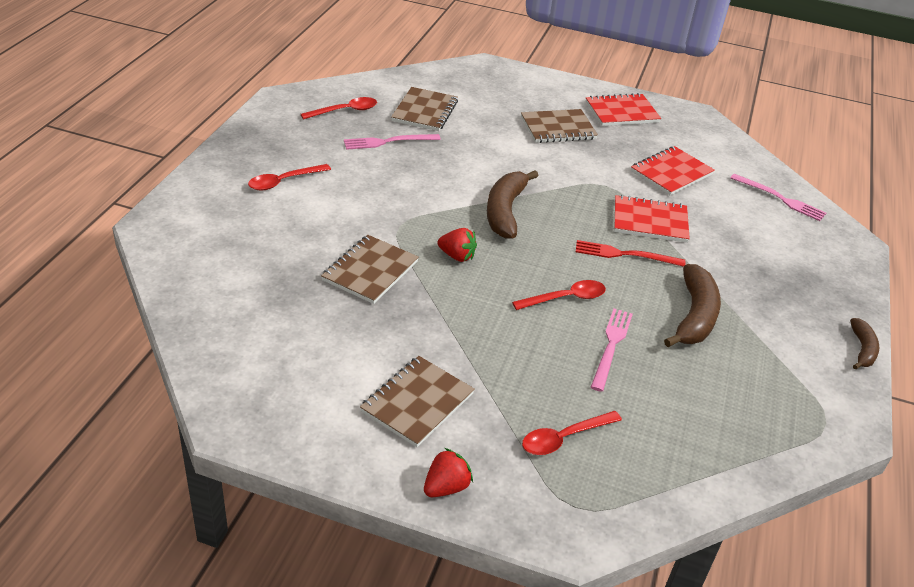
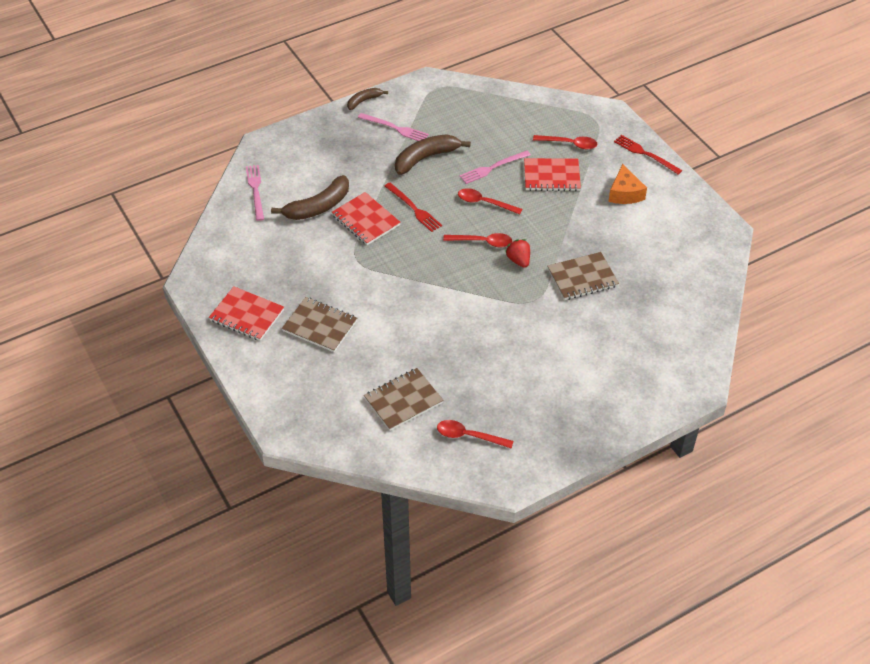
camera: 135 degrees left, 10 degrees up
(283, 181) = (580, 381): red spoon -> red spoon (483, 242)
(388, 142) = (467, 381): pink fork -> pink fork (395, 128)
(417, 403) = (625, 193): brown notebook -> orange cheese
(446, 487) = (645, 154): red strawberry -> red fork
(505, 211) = (450, 275): brown banana -> brown banana (318, 207)
(671, 173) = (296, 245): red notebook -> red notebook (551, 176)

